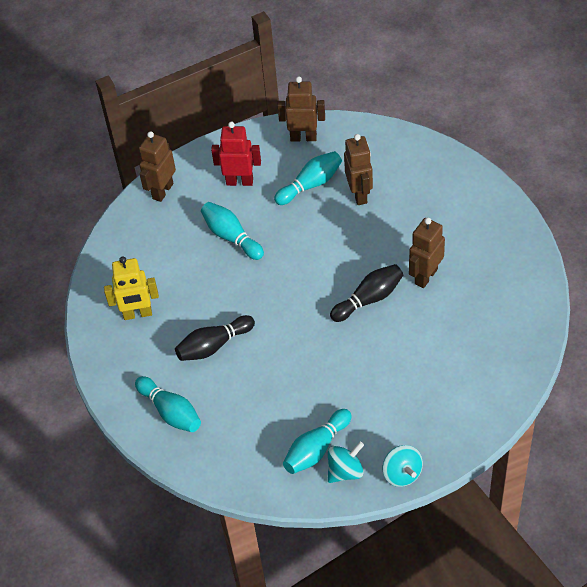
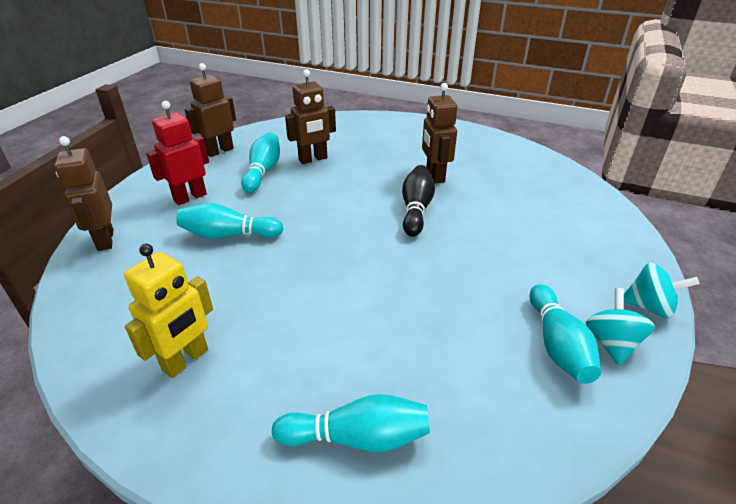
camera: 50 degrees left, 15 degrees down
(213, 346) = (322, 329): black bowling pin -> none
(359, 194) = (313, 159): brown robot -> brown robot turned 120 degrees clockwise

